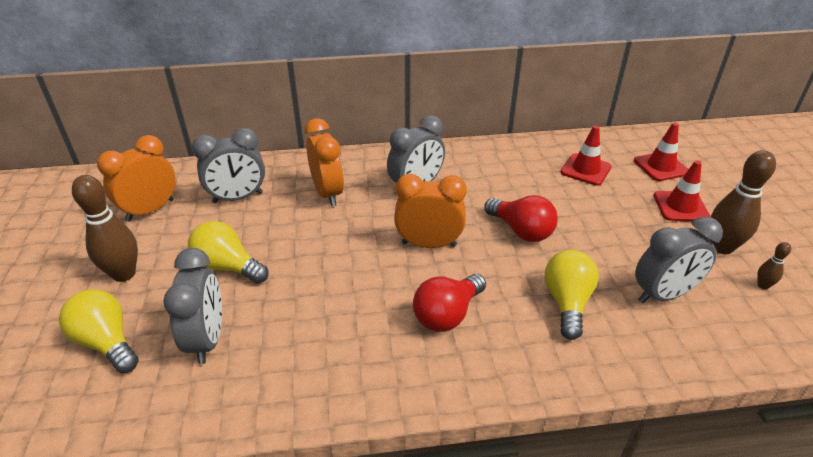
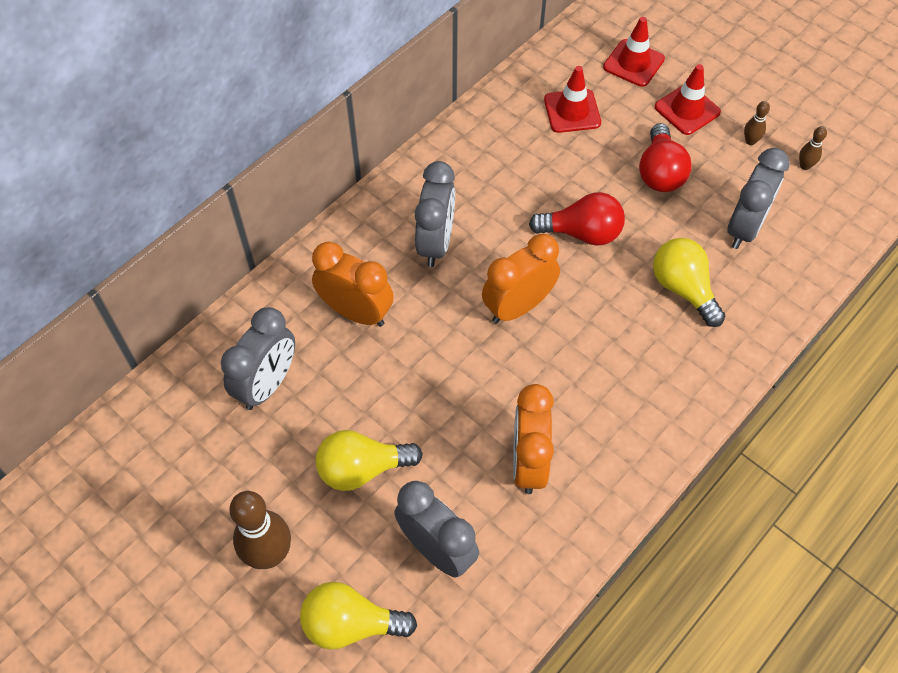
camera: 40 degrees left, 20 degrees up
(150, 210) = (190, 468): orange clock -> orange clock (528, 462)
(447, 314) = (605, 371): red light bulb -> red light bulb (660, 172)
(721, 247) = (750, 141): brown bowling pin -> brown bowling pin, size x0.47

